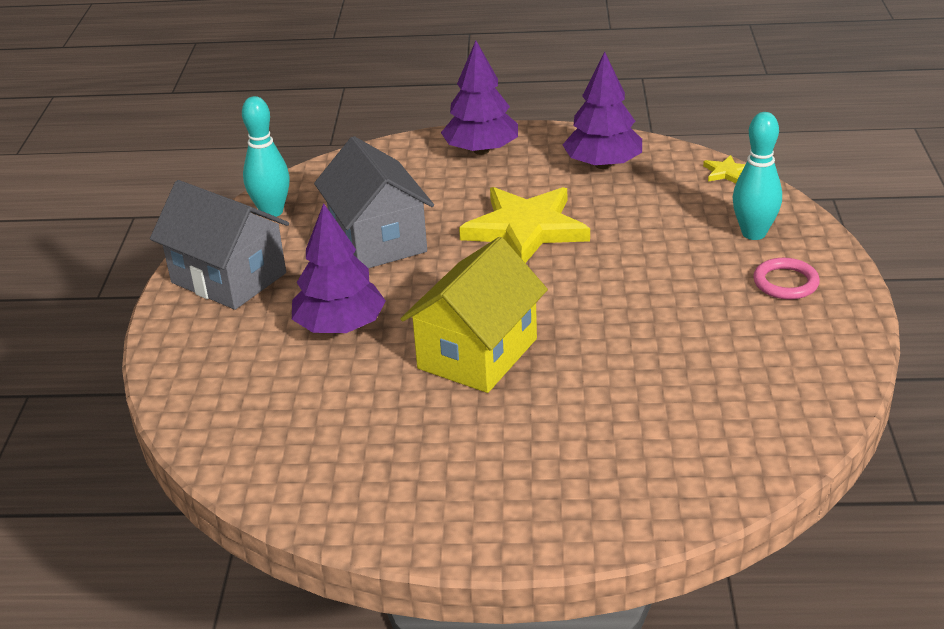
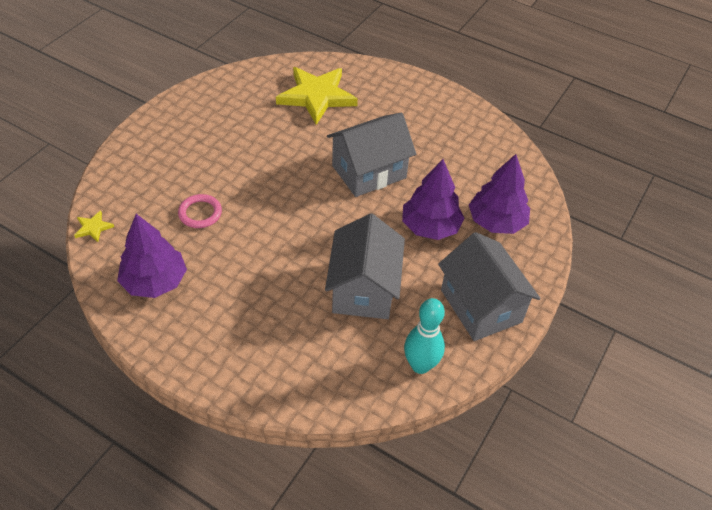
camera: 155 degrees left, 15 degrees up
(477, 353) = (369, 172): yellow house -> grey house
(481, 150) = (217, 351): purple tree -> purple tree (496, 222)
(526, 229) = (264, 247): yellow star -> yellow star (316, 96)
(753, 233) = (146, 172): turquoise bowling pin -> none
(785, 282) = (176, 135): pink ring -> pink ring (200, 213)

